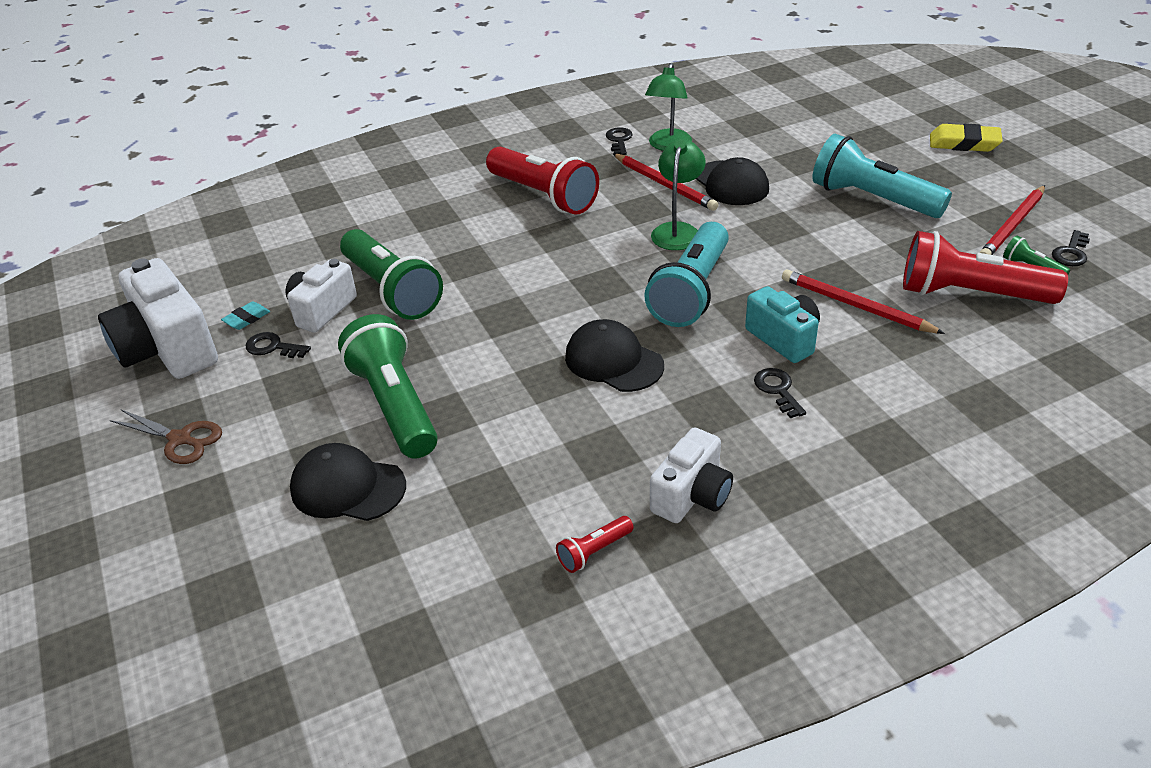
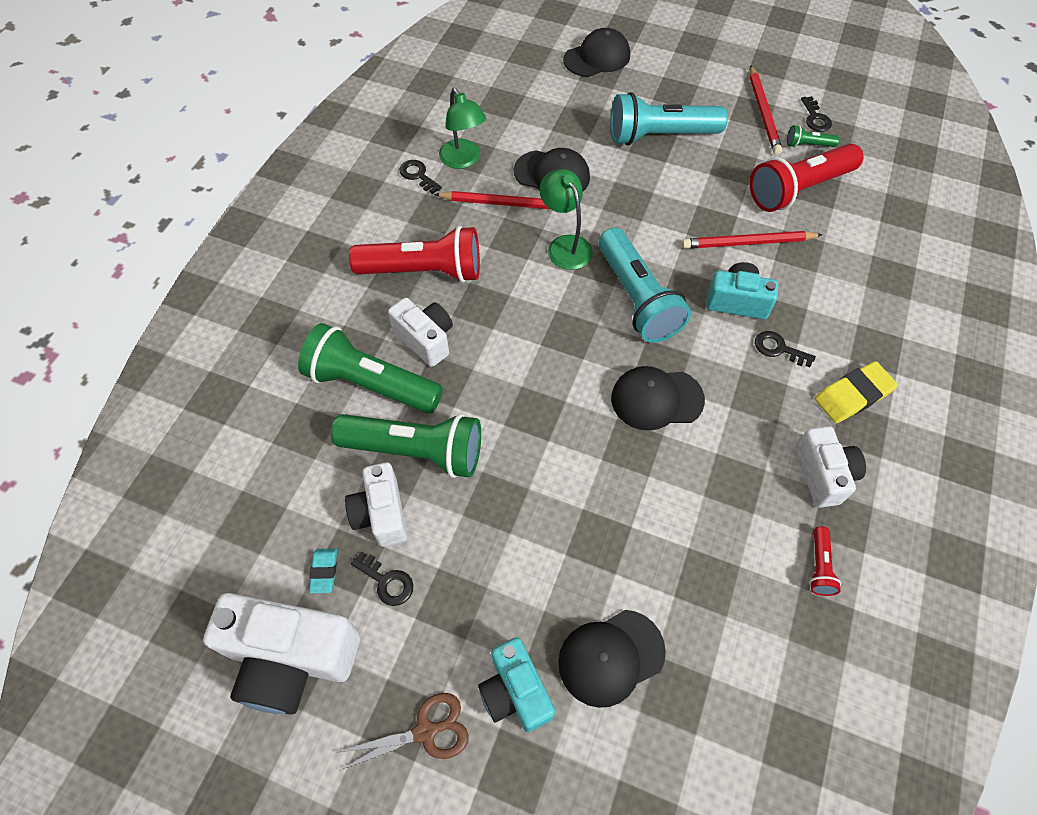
camera: 45 degrees left, 20 degrees up
(260, 459) = (515, 691): none -> turquoise camera
(273, 347) = (386, 581): black key -> black key turned 120 degrees counterclockwise
(395, 405) = (554, 557): green flashlight -> green flashlight (370, 384)
(488, 234) = (425, 339): none -> white camera
(885, 127) = (597, 57): none -> black cap
(964, 143) = (662, 48): yellow eraser -> yellow eraser (853, 395)

